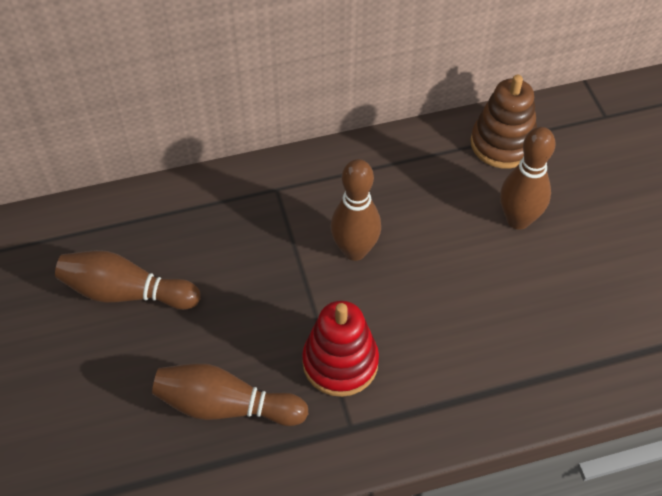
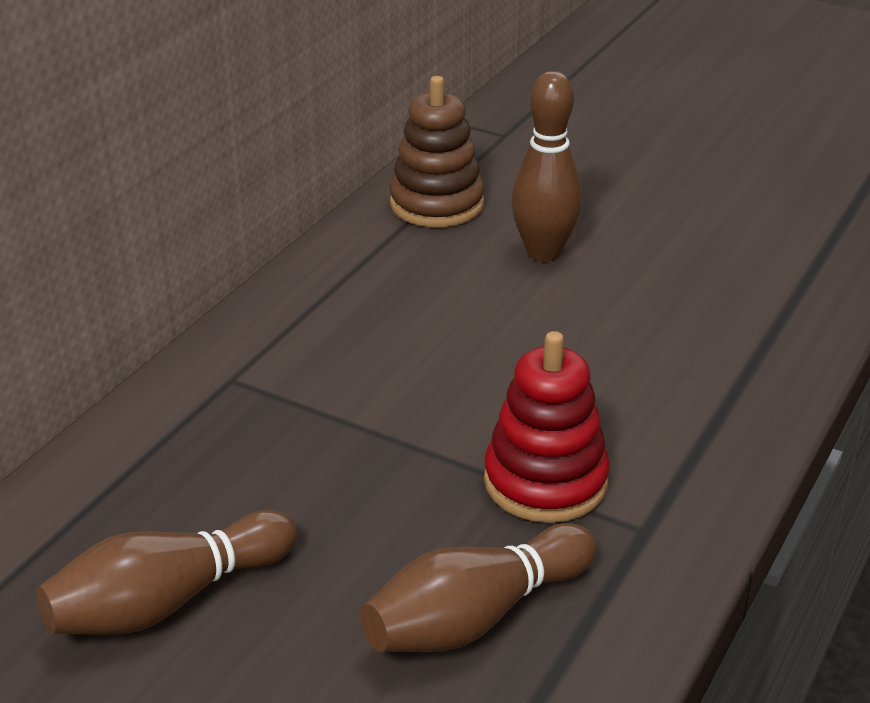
camera: 45 degrees left, 20 degrees down
(355, 250) = (411, 376): brown bowling pin -> none

